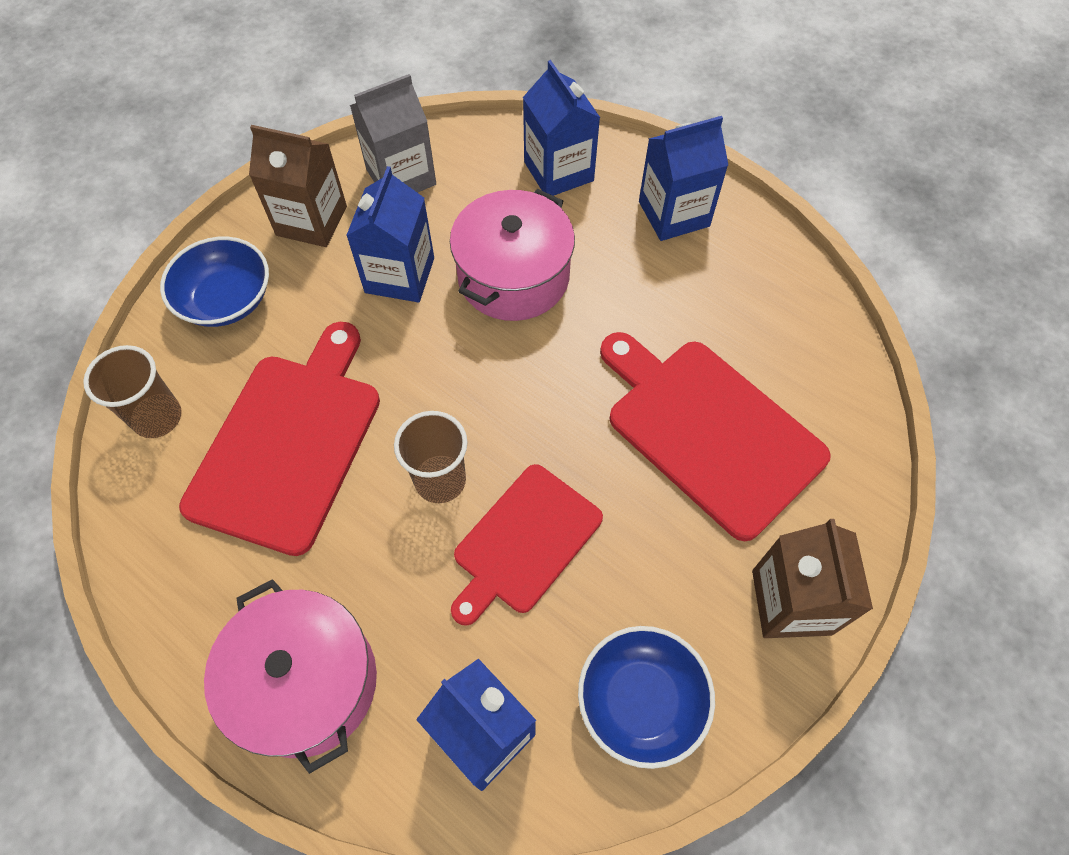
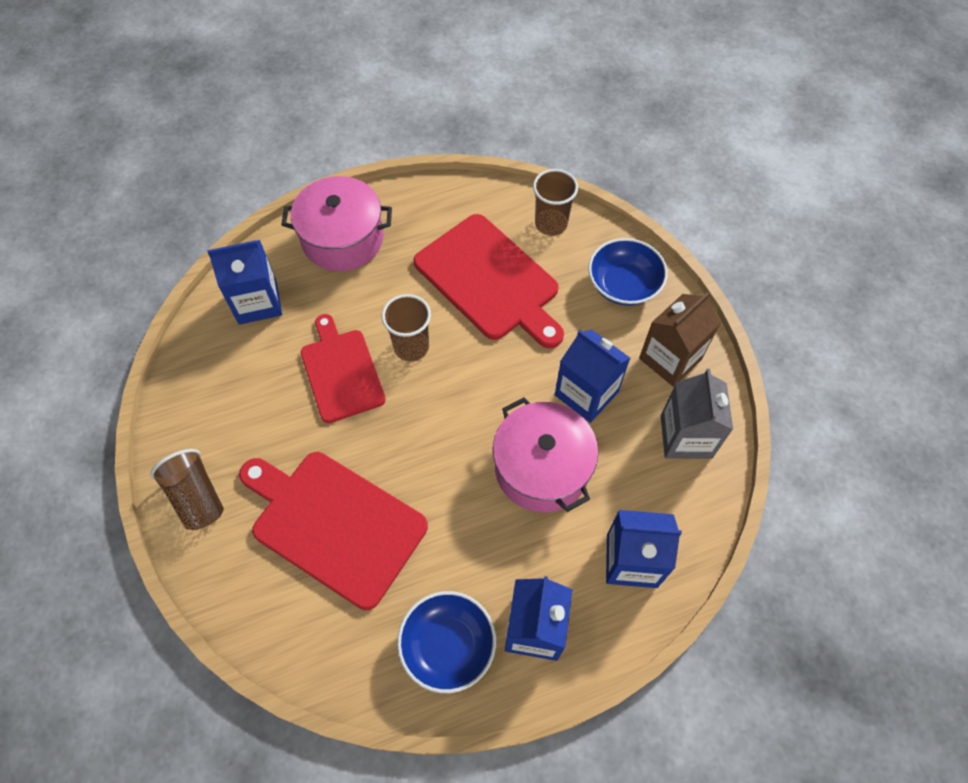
camera: 120 degrees right, 0 degrees up
(641, 701) = (213, 382): blue bowl -> blue bowl (448, 646)
(709, 431) = (334, 524): red cutting board -> red cutting board turned 135 degrees counterclockwise
(791, 602) = (196, 497): brown carton -> brown cup

